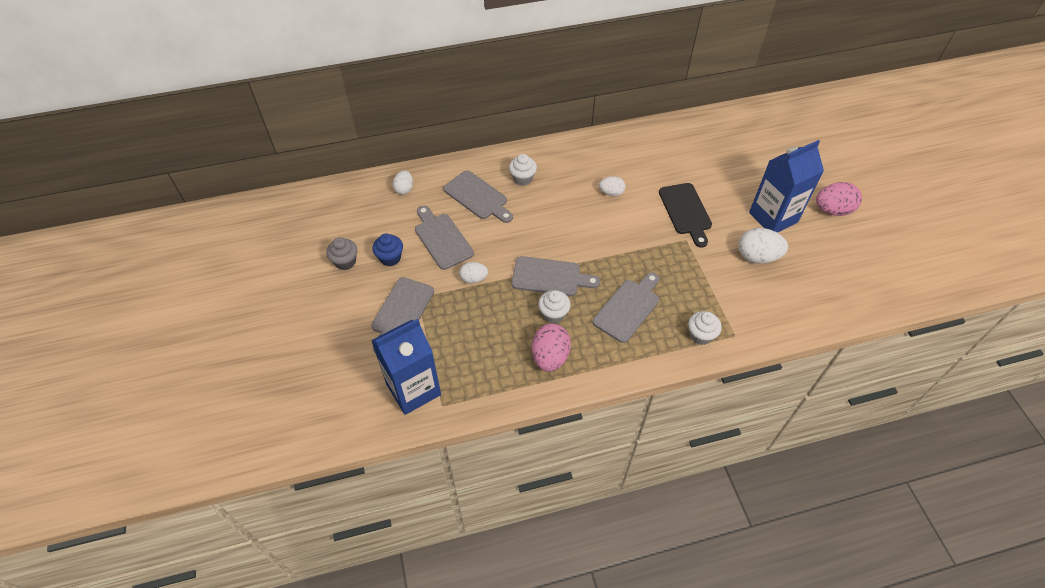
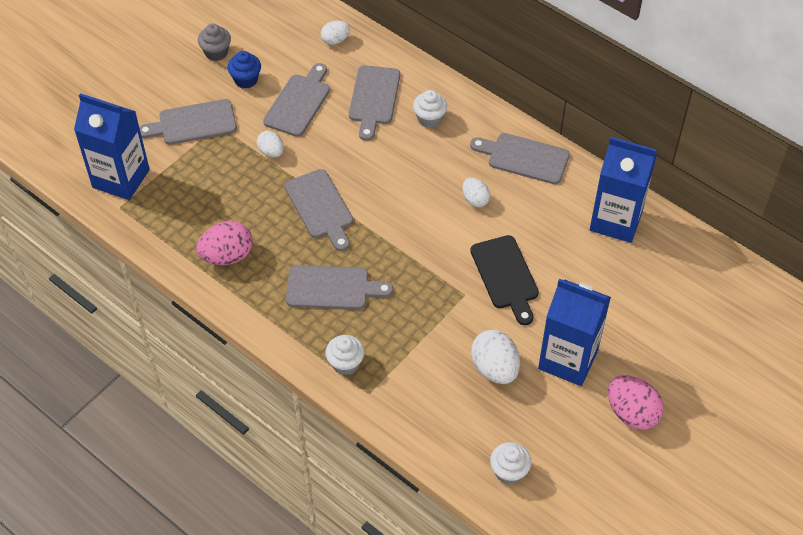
camera: 55 degrees right, 0 degrees up
(553, 314) = (278, 233): white cupcake -> white cupcake (509, 472)
(596, 152) = (524, 158): none -> grey cutting board
(680, 138) = (616, 220): none -> blue carton
(686, 211) = (505, 276): black cutting board -> black cutting board turned 60 degrees counterclockwise

